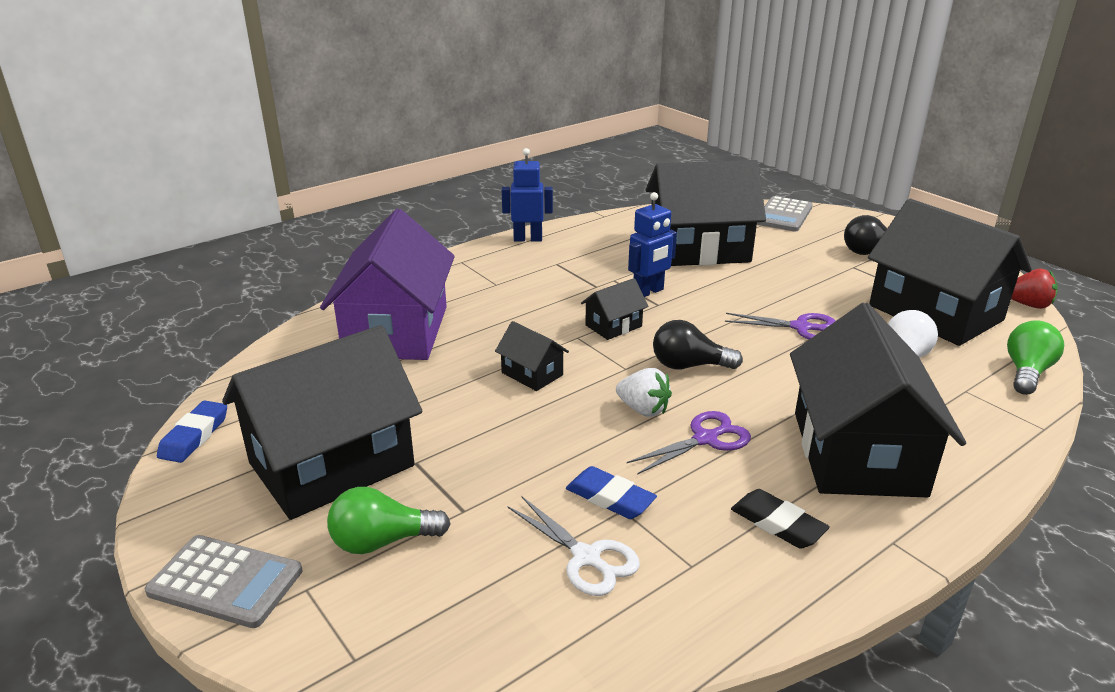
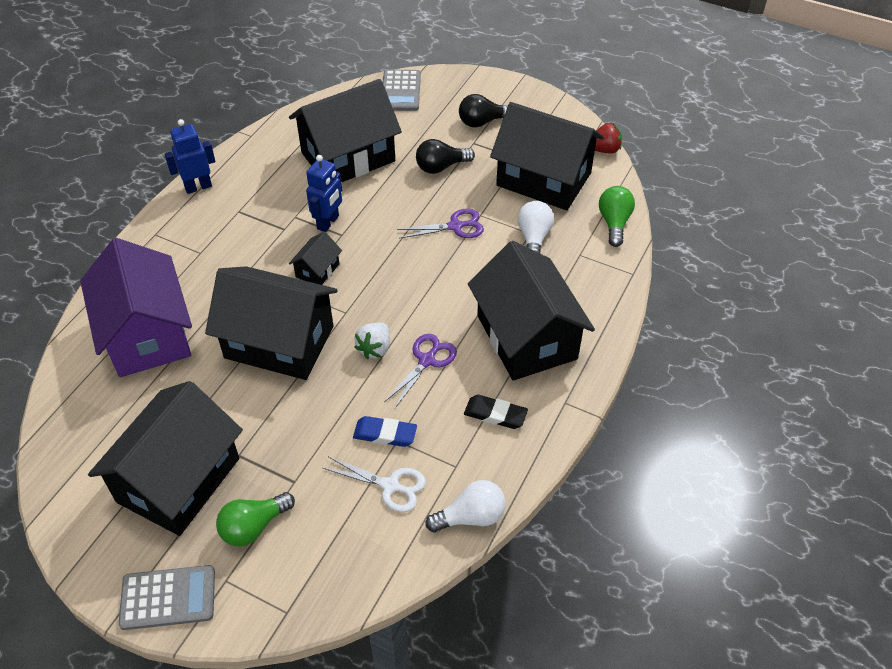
camera: 25 degrees left, 20 degrees up
(194, 436) = (54, 495): blue eraser -> none
(532, 374) = (279, 342): black house -> black house, size x2.31
(643, 409) = (375, 348): white strawberry -> white strawberry turned 105 degrees clockwise
(686, 637) = (471, 517): none -> white light bulb
(689, 366) = (390, 294): black light bulb -> black light bulb (441, 167)

